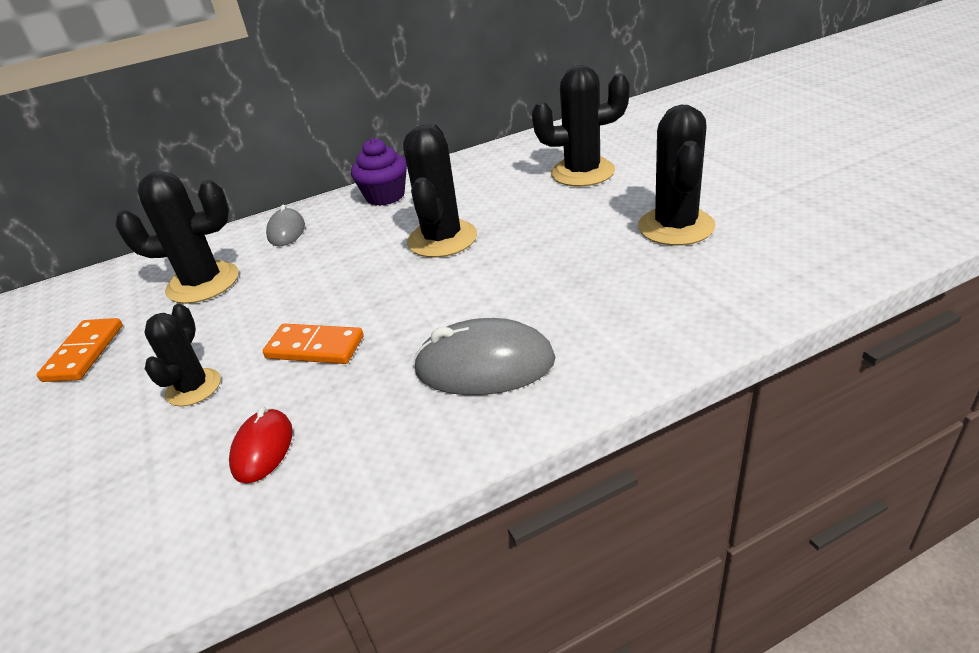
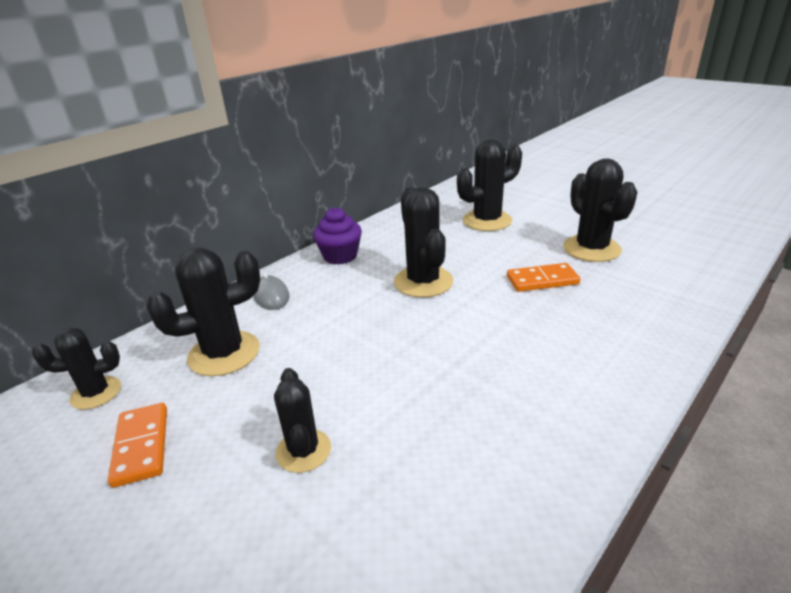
camera: 25 degrees left, 5 degrees down
(86, 299) = (96, 393): none -> black cactus
(263, 448) = (430, 489): red mouse -> none
(315, 347) = (394, 387): orange domino -> orange domino (542, 280)
(484, 365) = (555, 371): grey mouse -> none

